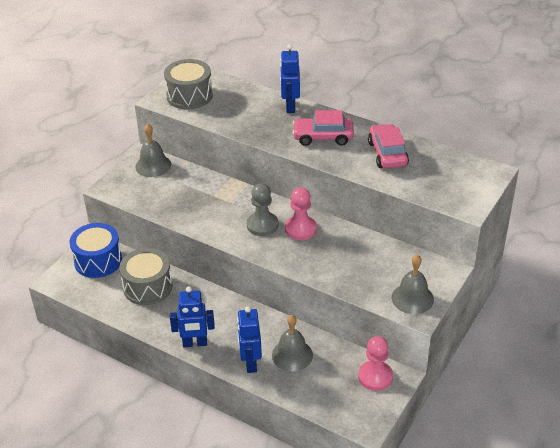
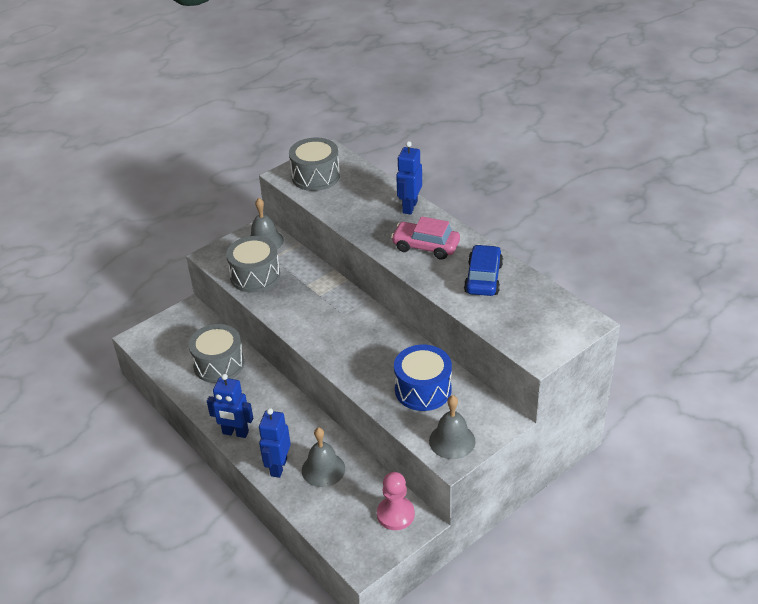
camera: 20 degrees right, 0 degrees up
(98, 261) = (186, 327): blue drum -> blue drum (423, 389)
(160, 197) = (255, 276): none -> grey drum
(262, 225) = (339, 326): grey pawn -> none
(300, 229) = (375, 339): pink pawn -> none
(387, 154) = (483, 278): pink car -> blue car

